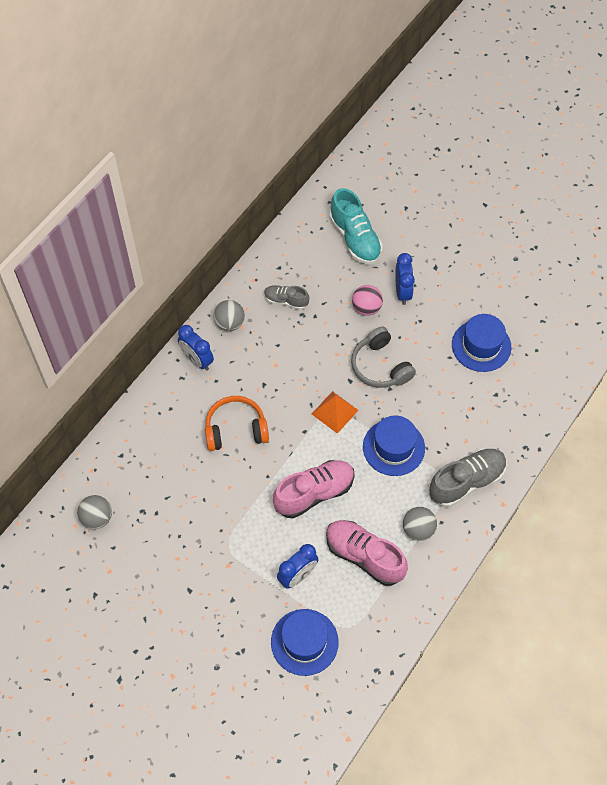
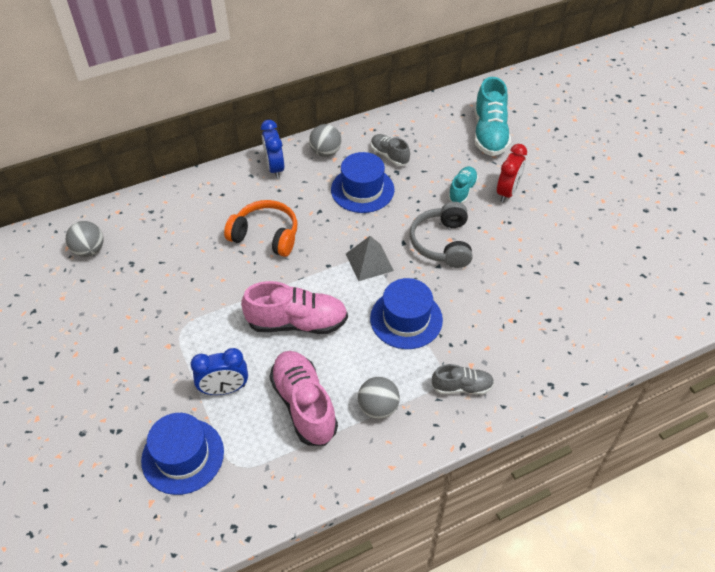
camera: 30 degrees right, 10 degrees down
(334, 412) = (369, 262): orange pyramid -> grey pyramid
(366, 308) = (462, 191): pink ball -> turquoise shoe
(402, 292) = (507, 192): blue clock -> red clock
(466, 482) = (462, 387): grey shoe -> grey shoe, size x0.57
(481, 346) = (560, 269): blue hat -> blue hat (362, 190)

